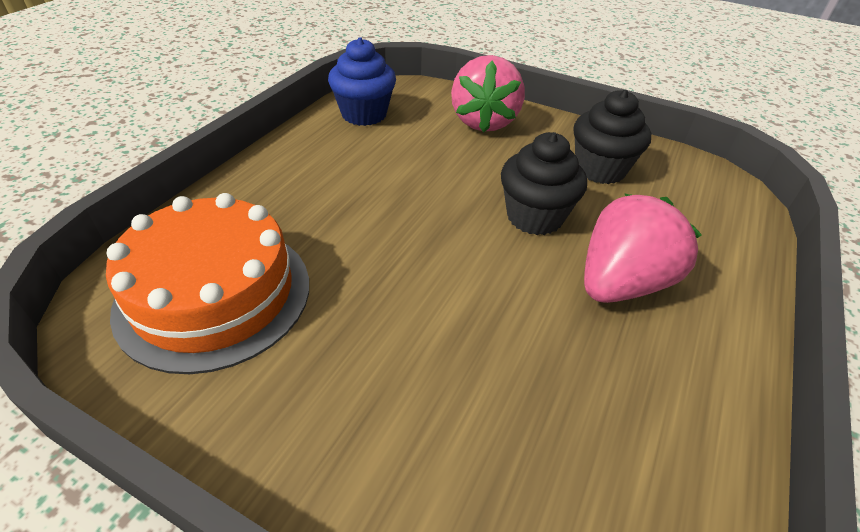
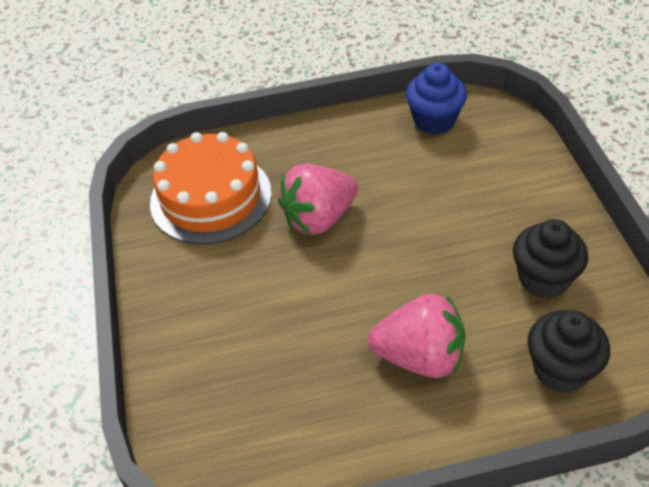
camera: 55 degrees right, 5 degrees up
(484, 121) = (516, 180): pink strawberry -> pink strawberry (319, 218)
(534, 217) = (434, 277): black cupcake -> black cupcake (560, 370)

